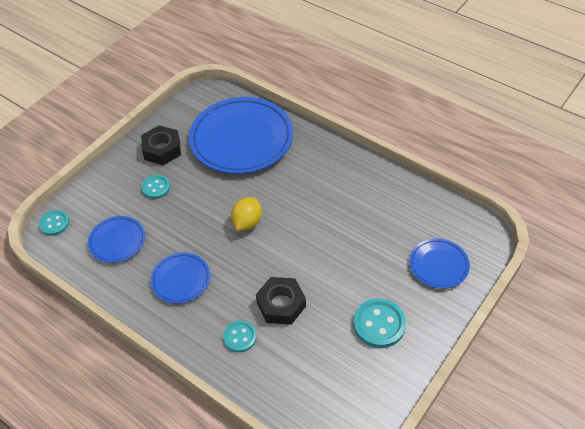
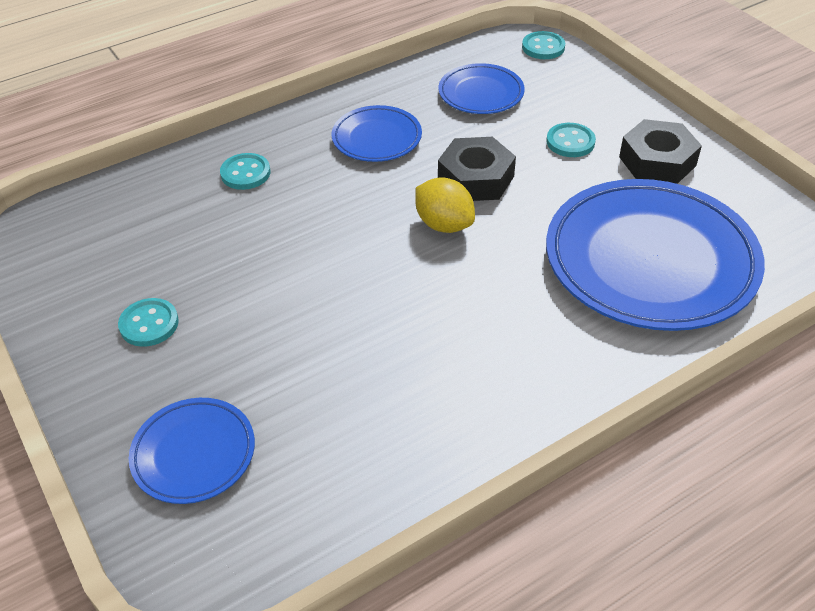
camera: 110 degrees right, 5 degrees down
(281, 304) = (266, 225): black nut -> black nut (476, 178)
(379, 324) = (149, 324): turquoise button -> turquoise button, size x0.64

